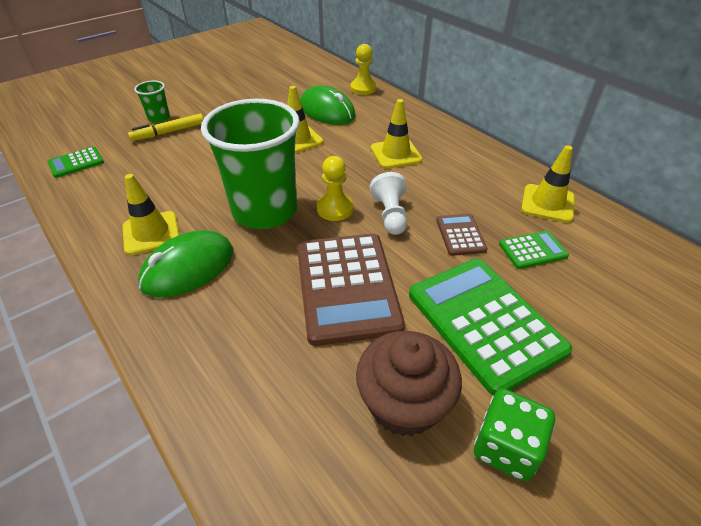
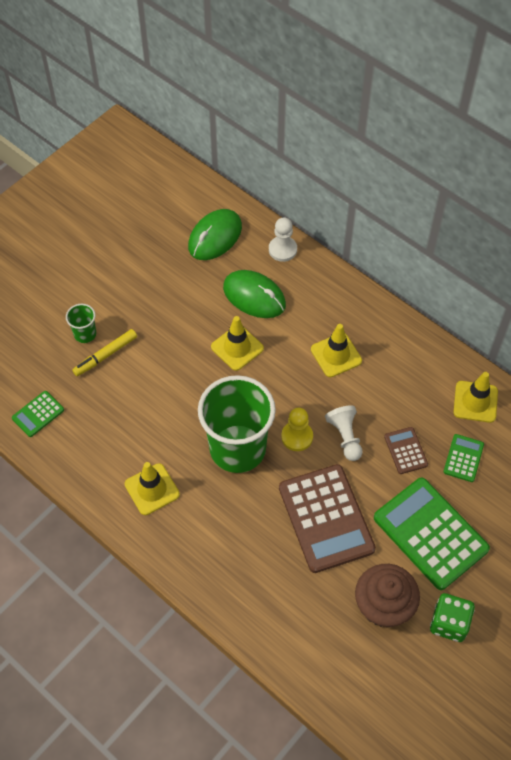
camera: 10 degrees left, 15 degrees up
(188, 268) = (198, 520): green mouse -> green mouse (215, 237)
(363, 88) = (282, 250): yellow pawn -> white pawn
(532, 250) = (463, 458): green calculator -> green calculator turned 45 degrees counterclockwise

